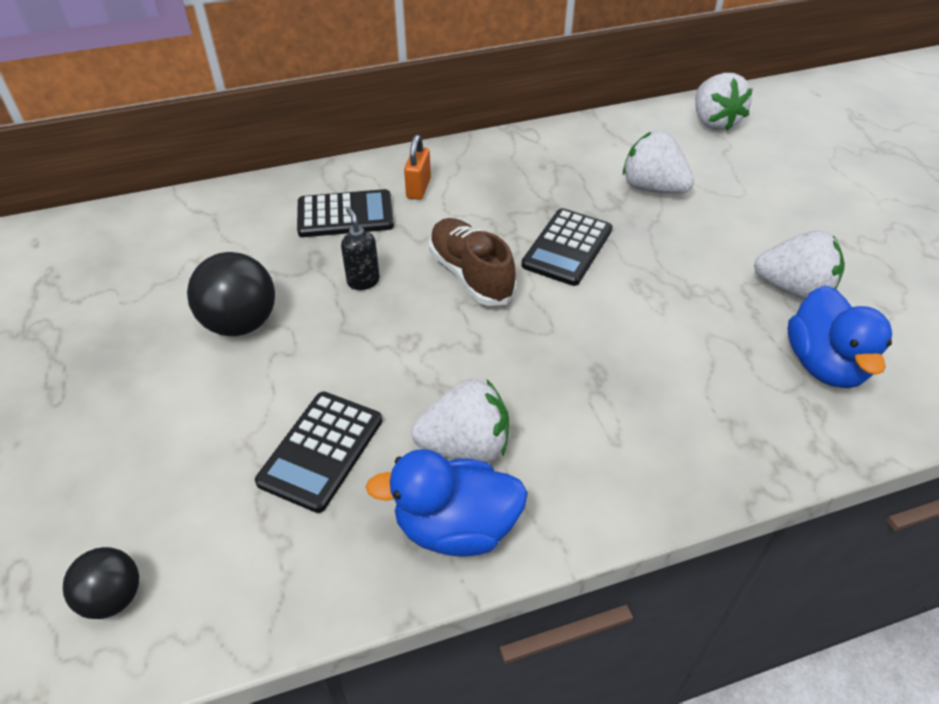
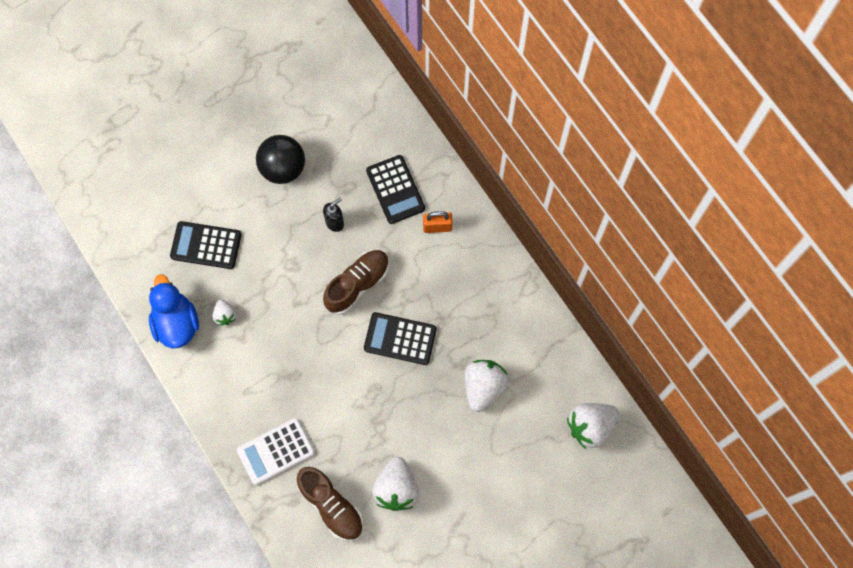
camera: 75 degrees right, 25 degrees up
(113, 597) = (111, 188): black ball -> none
(465, 446) = (225, 315): white strawberry -> white strawberry, size x0.54
(729, 418) = (276, 451): none -> white calculator
(824, 364) = (331, 506): blue duck -> brown shoe

